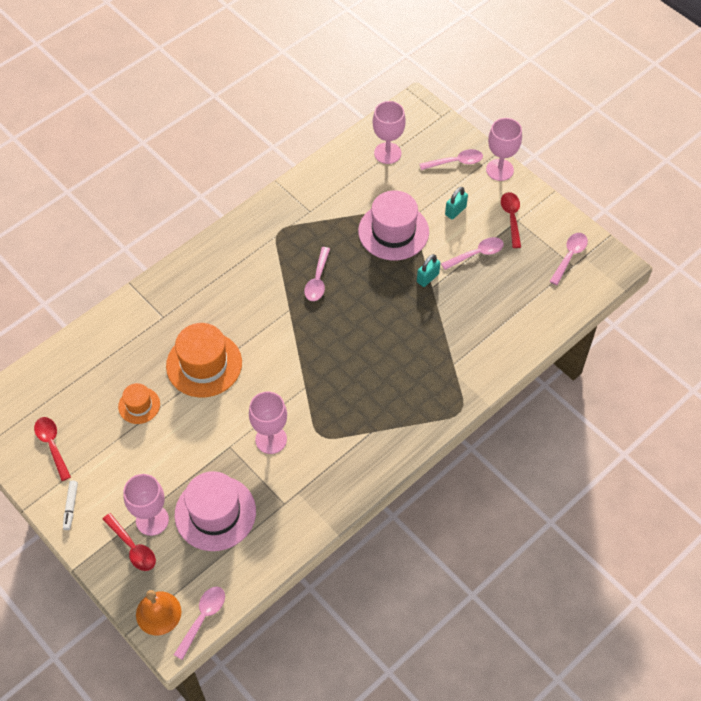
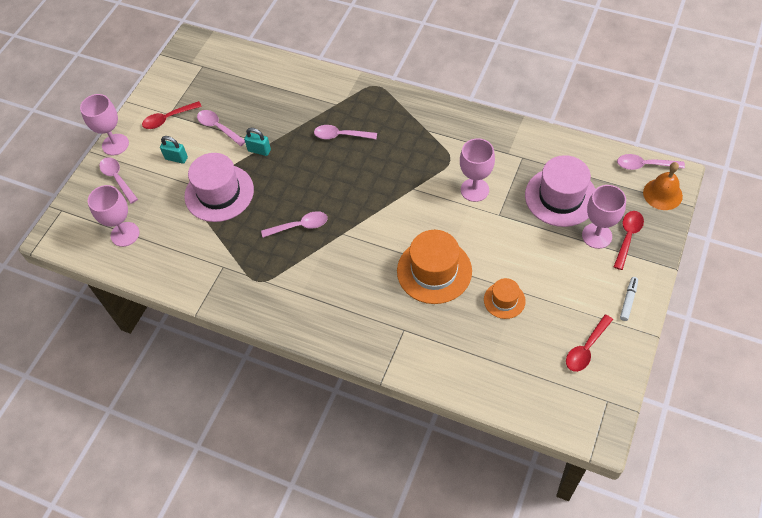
camera: 110 degrees left, 0 degrees up
(71, 507) = (628, 300): white marker -> white marker turned 45 degrees counterclockwise
(569, 256) = (194, 70): pink spoon -> pink spoon (340, 135)

